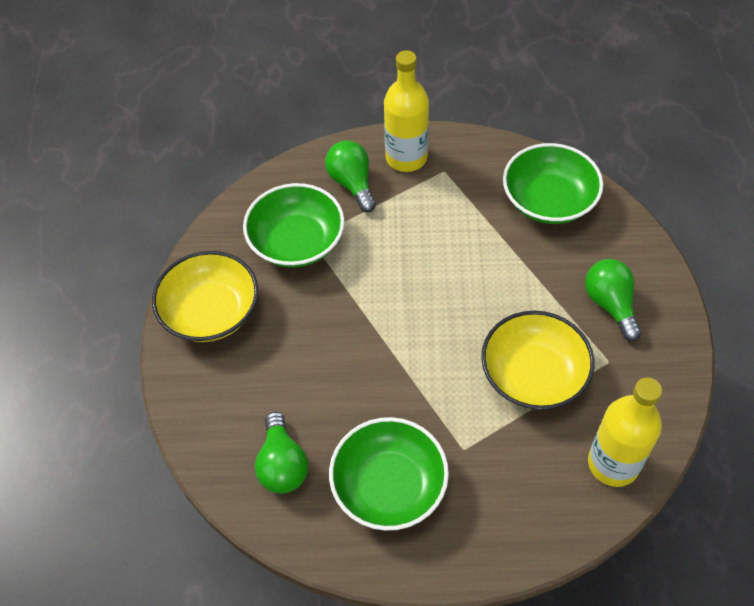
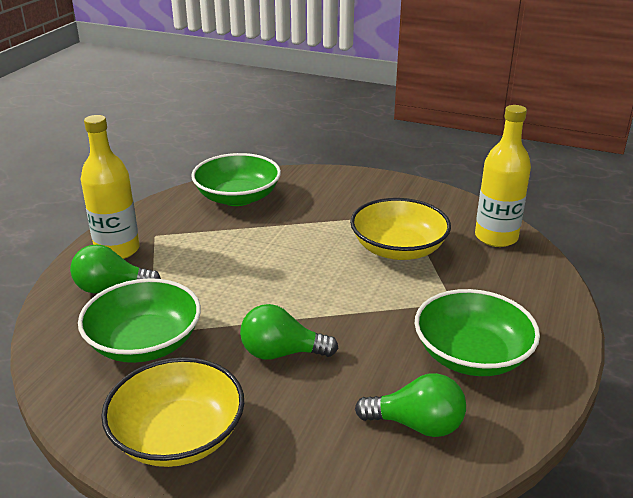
camera: 70 degrees left, 25 degrees down
(610, 304) = (356, 200): green light bulb -> green light bulb (281, 353)

